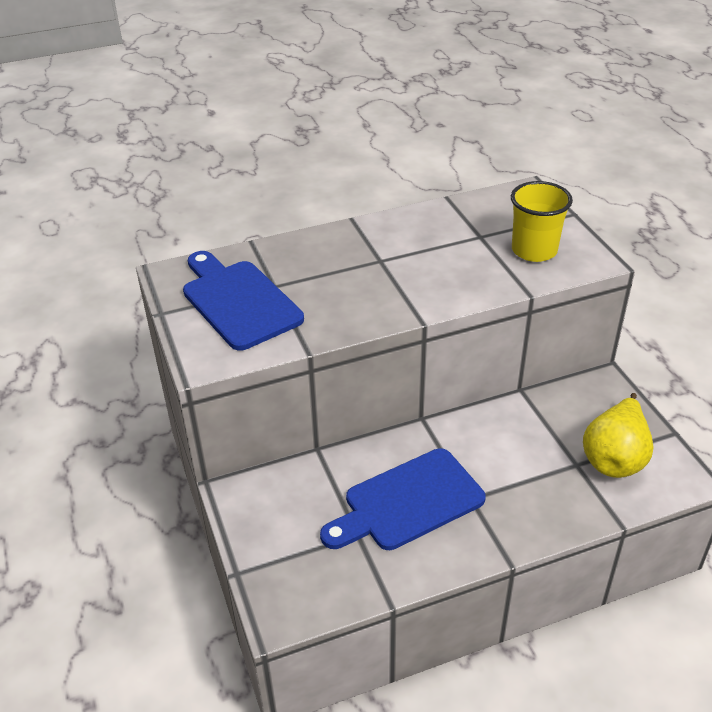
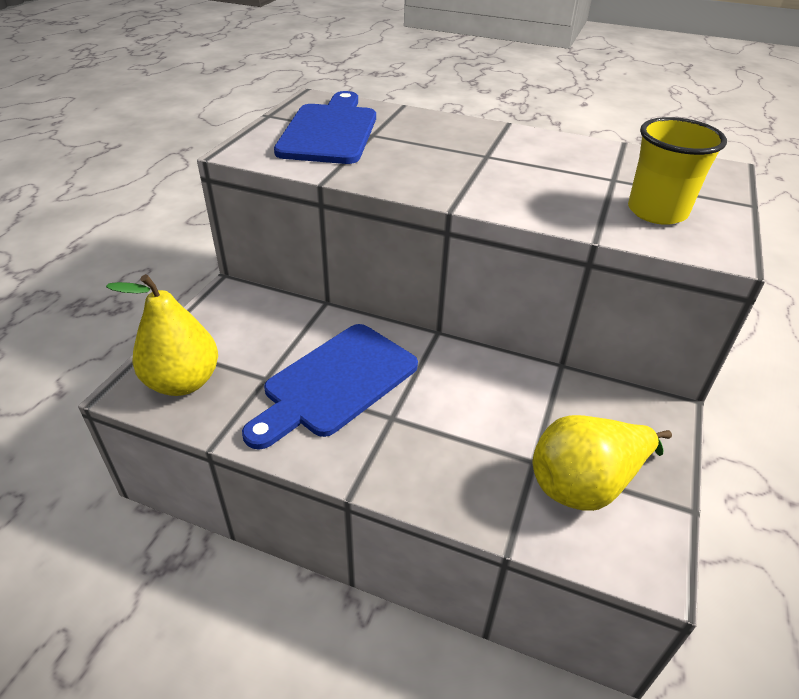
camera: 40 degrees right, 0 degrees up
(305, 581) = (183, 382): none -> yellow pear
(407, 502) = (335, 383): blue cutting board -> blue cutting board turned 60 degrees counterclockwise

